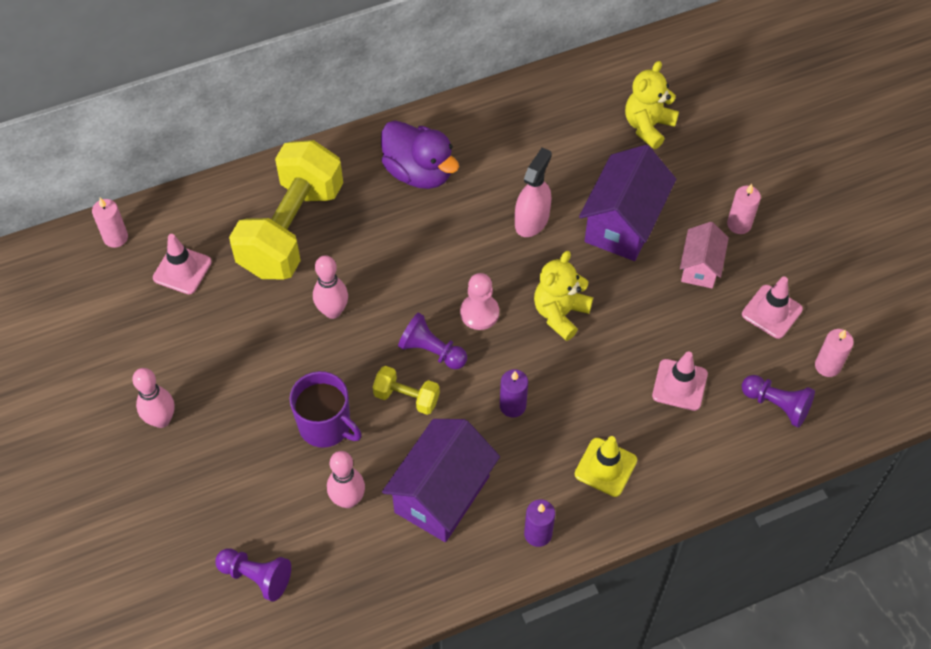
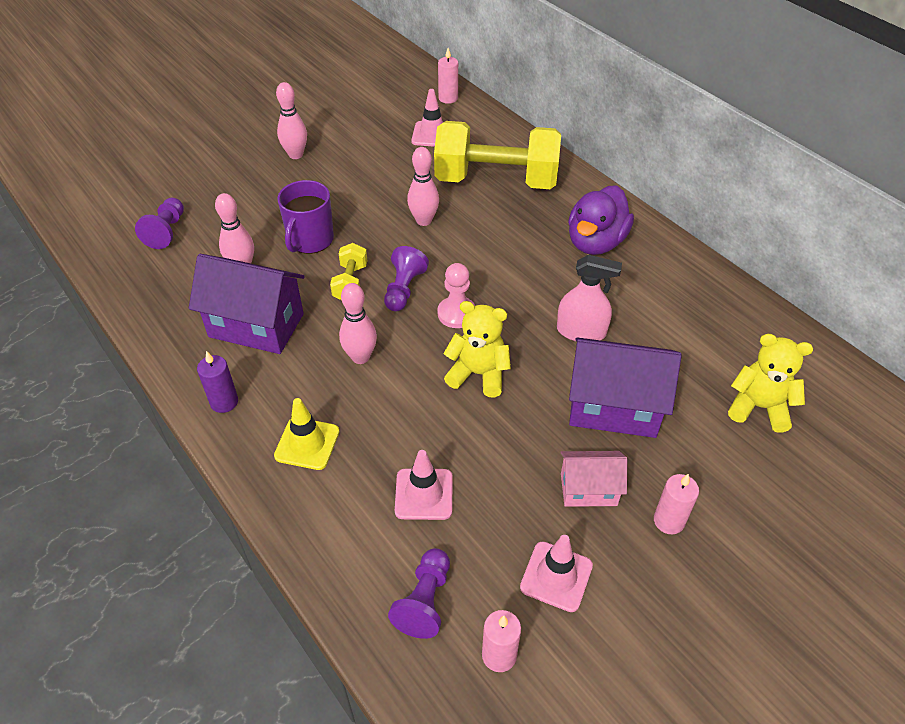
camera: 75 degrees right, 10 degrees down
(512, 406) = (360, 357): purple candle -> pink bowling pin

